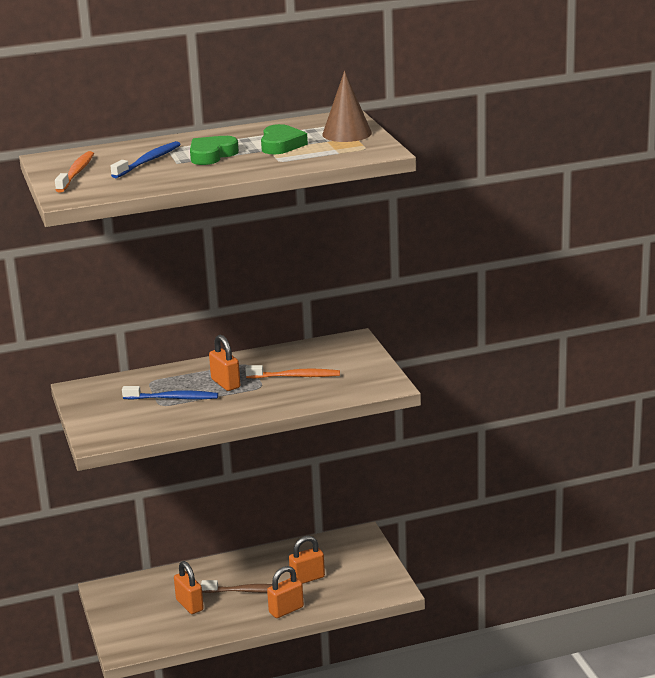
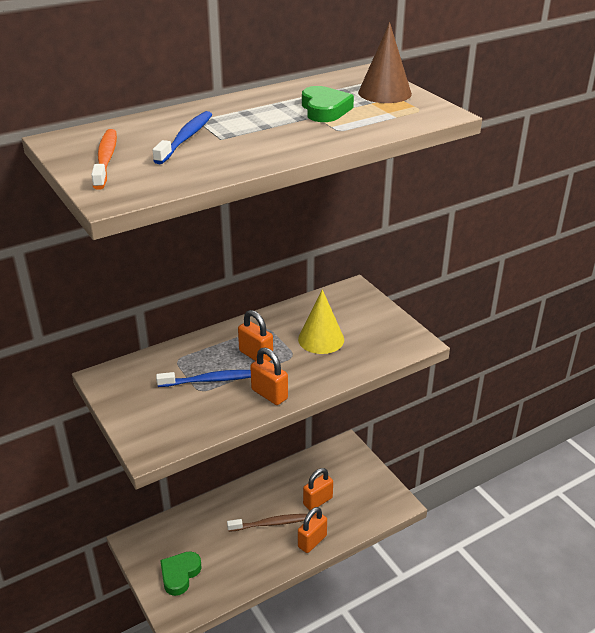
camera: 15 degrees left, 10 degrees up
(189, 605) = (221, 548): orange padlock -> orange padlock (269, 394)
(211, 155) = (255, 126): green heart -> green heart (180, 574)
(295, 376) = (321, 339): orange toothbrush -> yellow cone

